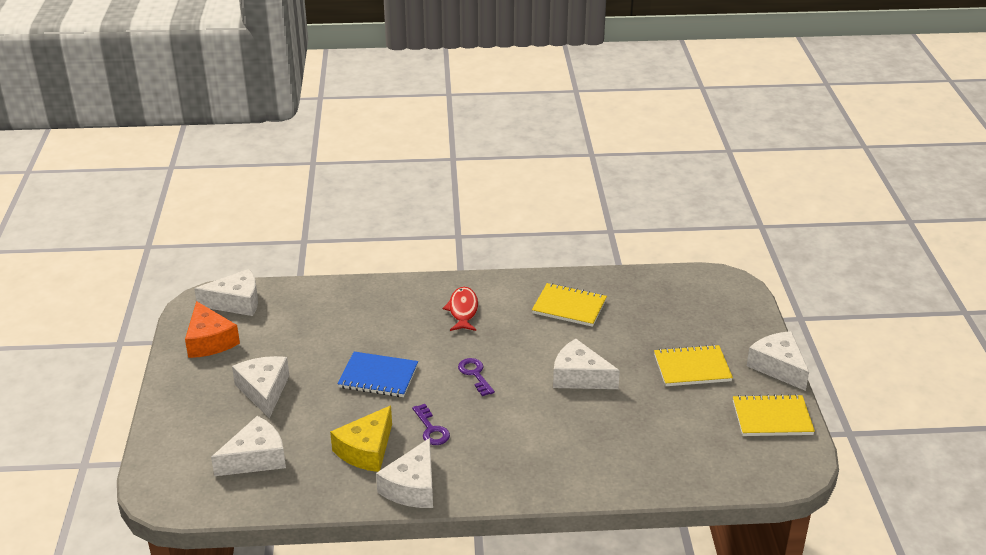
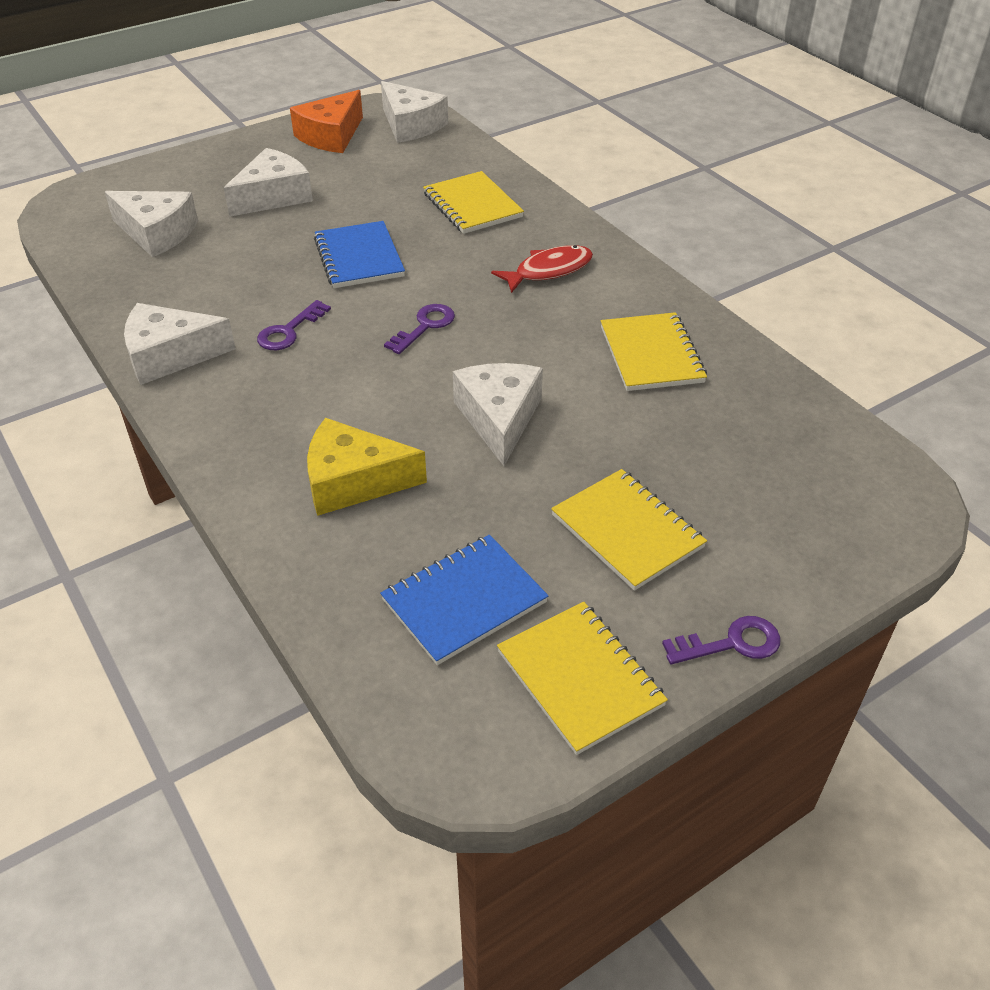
camera: 60 degrees right, 10 degrees up
(365, 312) = (472, 205): none -> yellow notebook
(366, 450) = (217, 298): yellow cheese -> yellow cheese (353, 481)
(704, 436) = (464, 601): none -> blue notebook
(778, 367) = (731, 643): white cheese -> purple key

